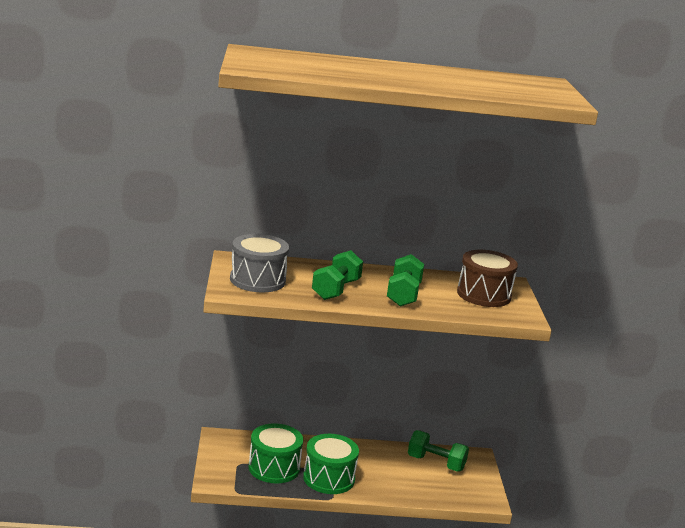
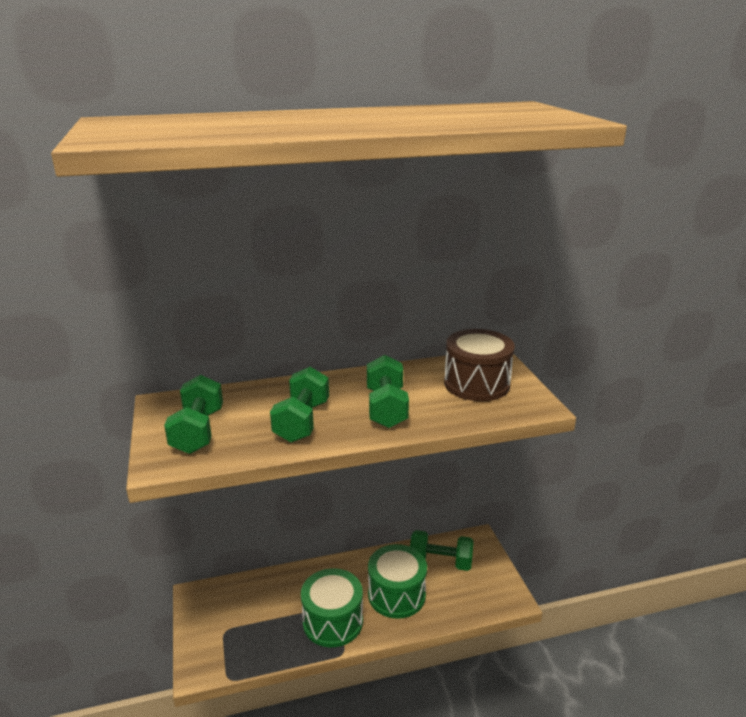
camera: 10 degrees left, 5 degrees up
(257, 280) = (198, 431): grey drum -> green dumbbell
(274, 468) = (267, 624): green drum -> green drum (396, 595)

